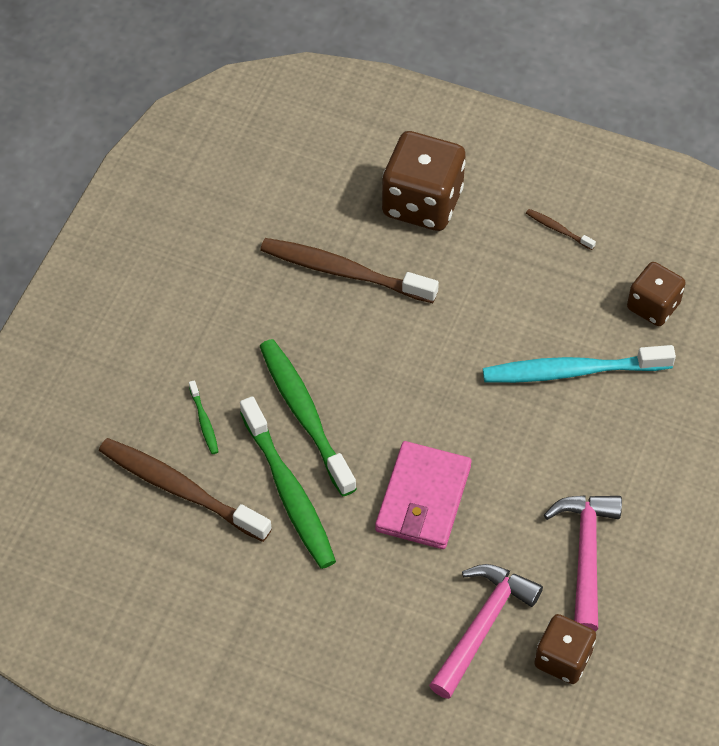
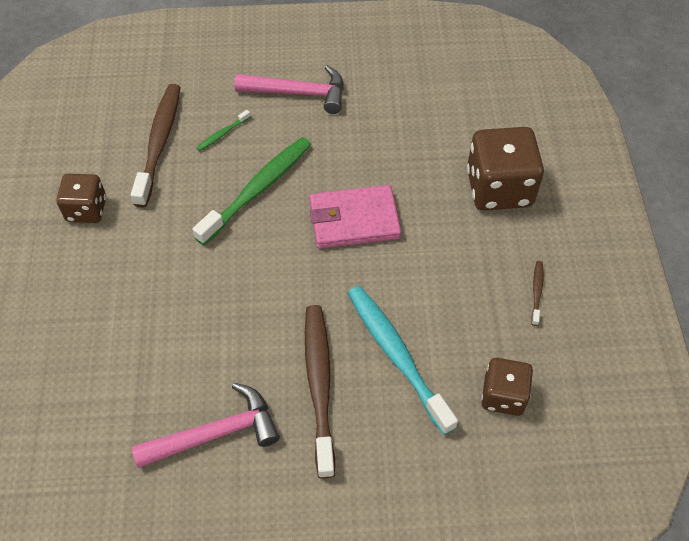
camera: 65 degrees right, 0 degrees up
(289, 491) = (186, 205): green toothbrush -> none
(344, 272) = (401, 164): brown toothbrush -> brown toothbrush (319, 385)
(423, 499) = (218, 293): pink wallet -> pink wallet (354, 220)
(482, 626) = (115, 379): pink hammer -> pink hammer (298, 93)
(563, 659) = (105, 452): brown dice -> brown dice (86, 210)

